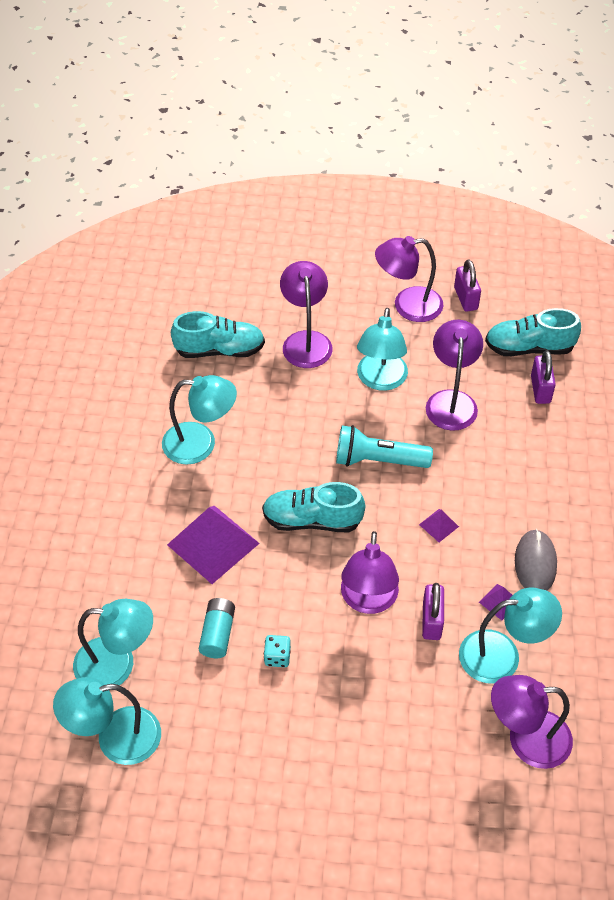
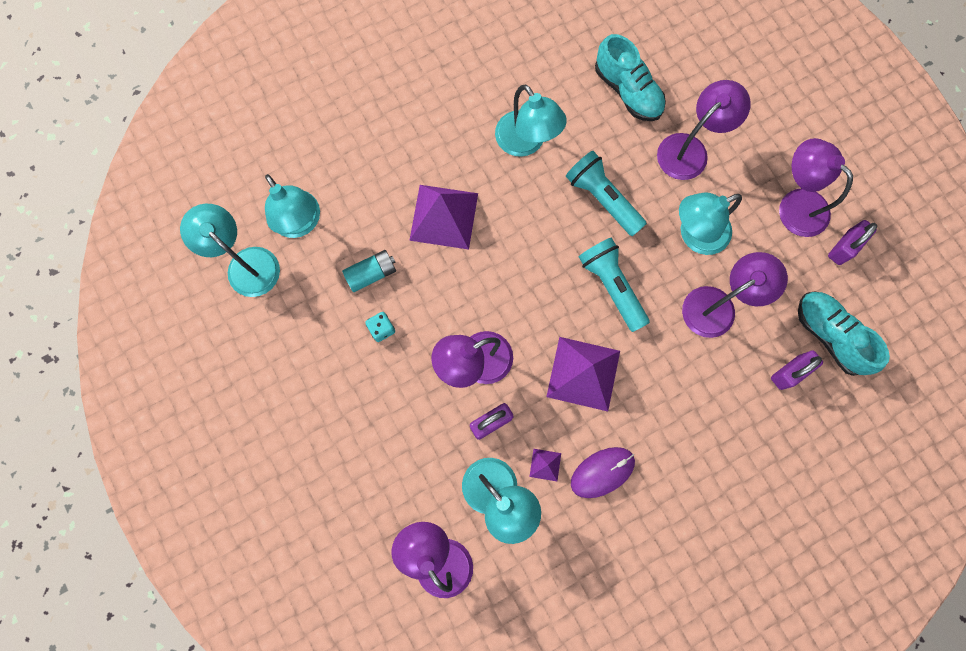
camera: 55 degrees right, 25 degrees up
(297, 421) = (602, 199): none -> turquoise flashlight
(312, 520) = (517, 273): turquoise shoe -> none
(438, 525) = (583, 373): purple pyramid -> purple pyramid, size x2.28
(535, 563) = (602, 472): grey mouse -> purple mouse

